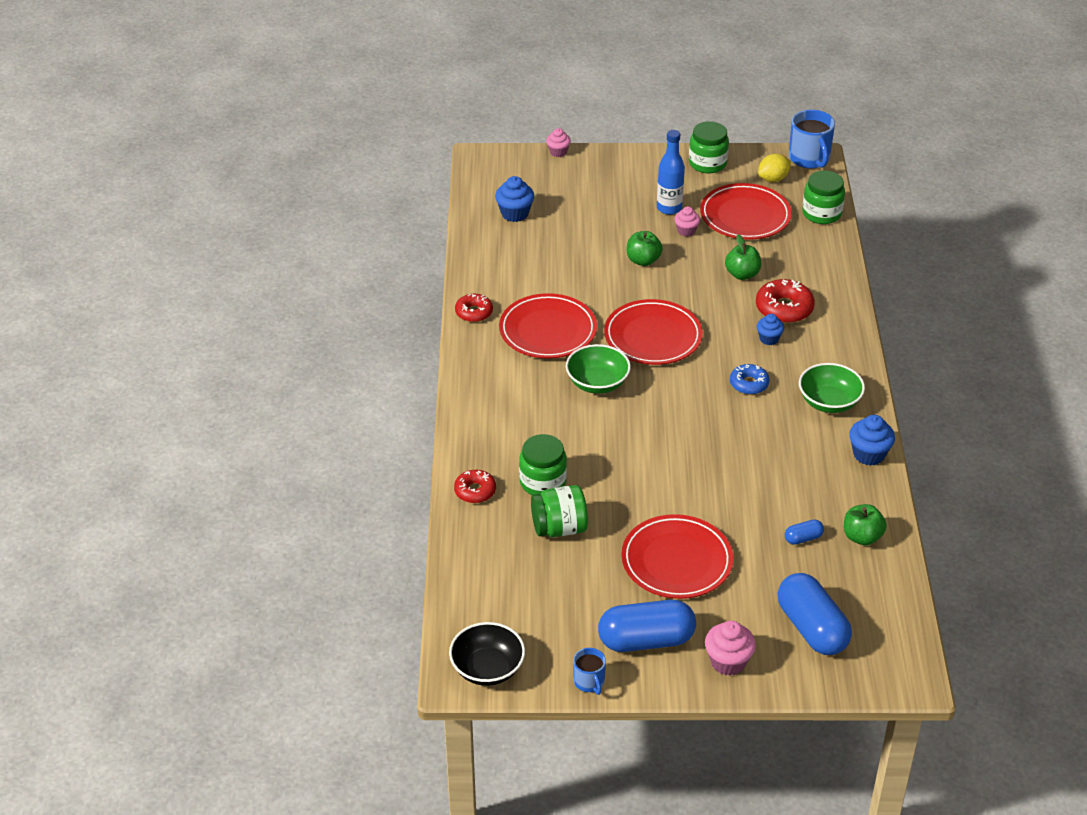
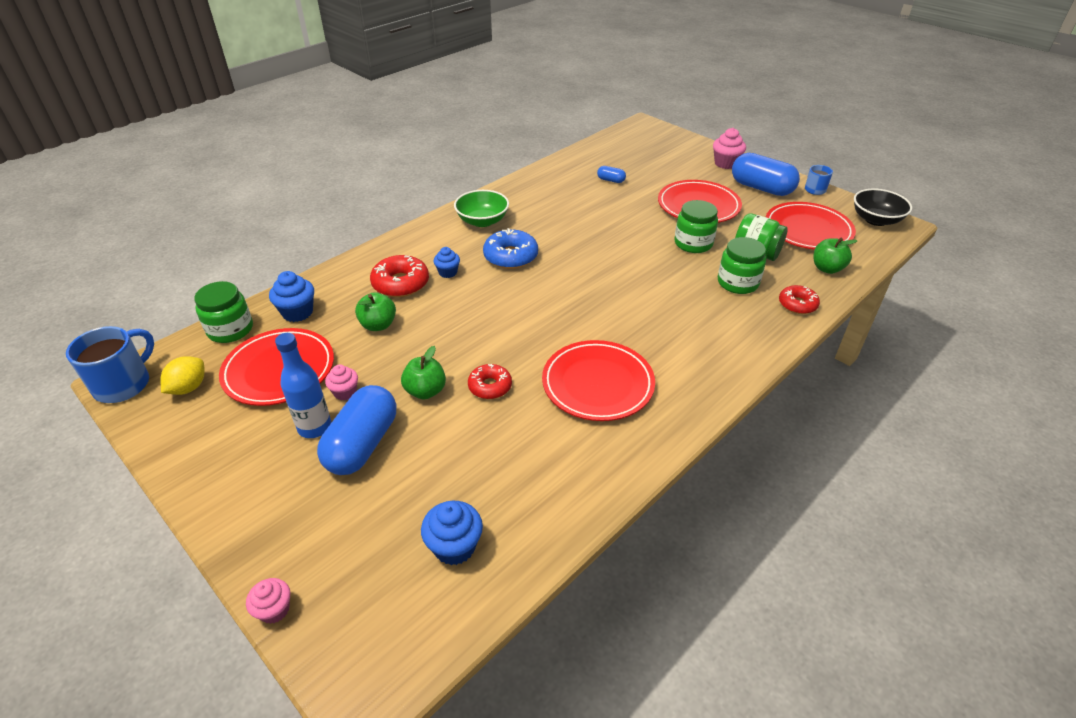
camera: 135 degrees left, 0 degrees up
(474, 312) = (645, 449): red donut -> red donut (490, 386)
(597, 383) = (613, 319): green bowl -> none
(653, 336) = (522, 324): red plate -> red plate (808, 230)
(707, 163) = (192, 451): green jar -> green jar (693, 243)
(749, 384) = (510, 256): blue donut -> blue donut, size x1.54
(773, 179) = (188, 388): yellow lemon -> yellow lemon turned 75 degrees counterclockwise
(811, 628) = (663, 154): blue capsule -> blue capsule (362, 444)
(862, 537) = (579, 166): green apple -> green apple (827, 268)
(869, 454) = (510, 190): blue cupcake -> blue cupcake (297, 312)

